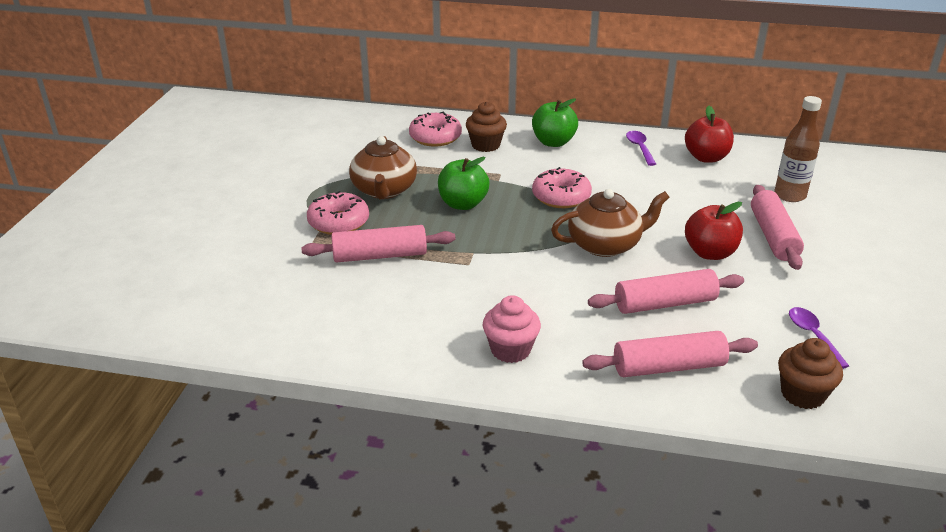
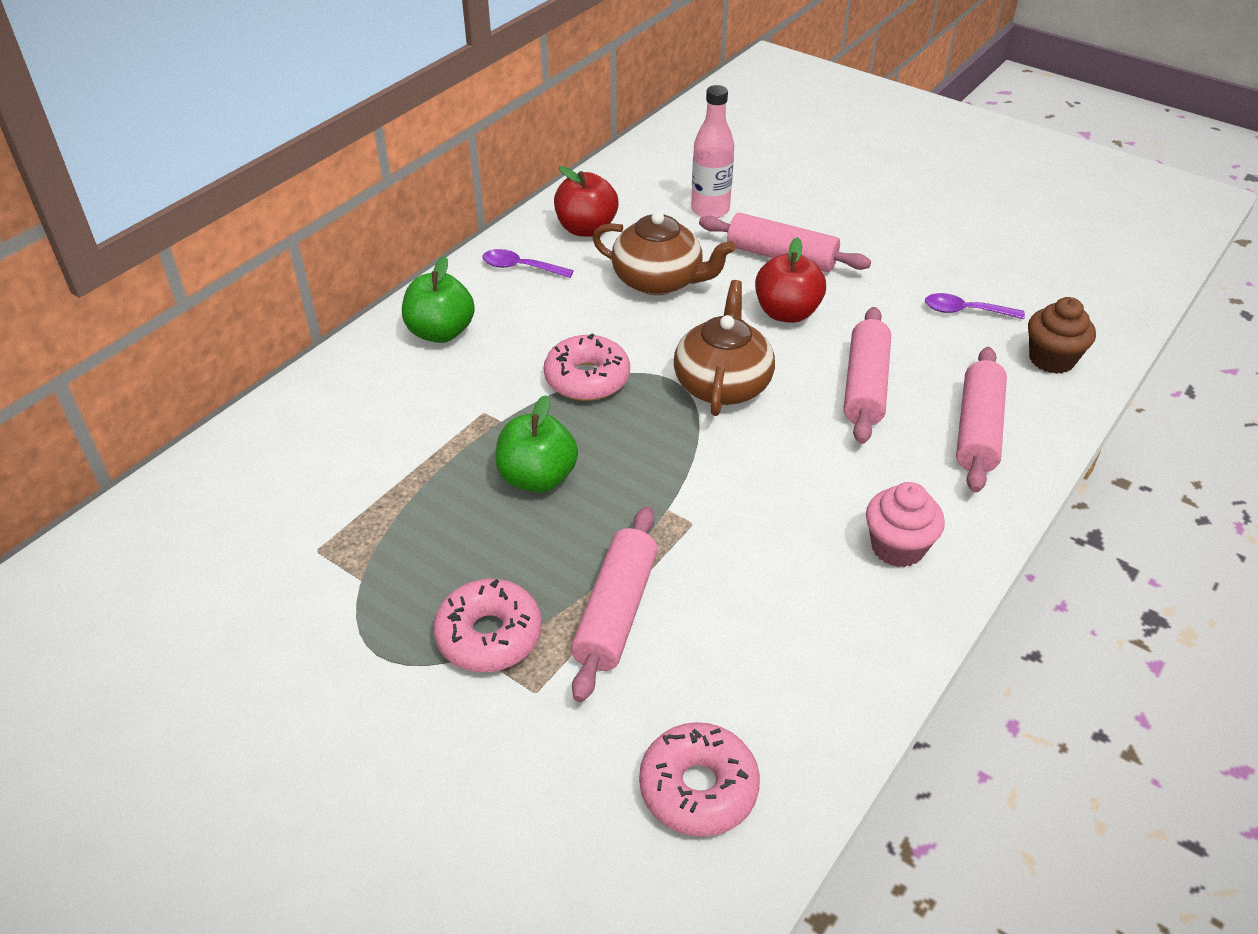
camera: 65 degrees left, 10 degrees up
(384, 190) = (433, 552): brown teapot -> brown teapot (659, 281)
(435, 137) = (318, 443): pink donut -> pink donut (698, 788)
(486, 145) = (391, 398): brown cupcake -> none
(790, 195) = (710, 210): brown bottle -> pink bottle

